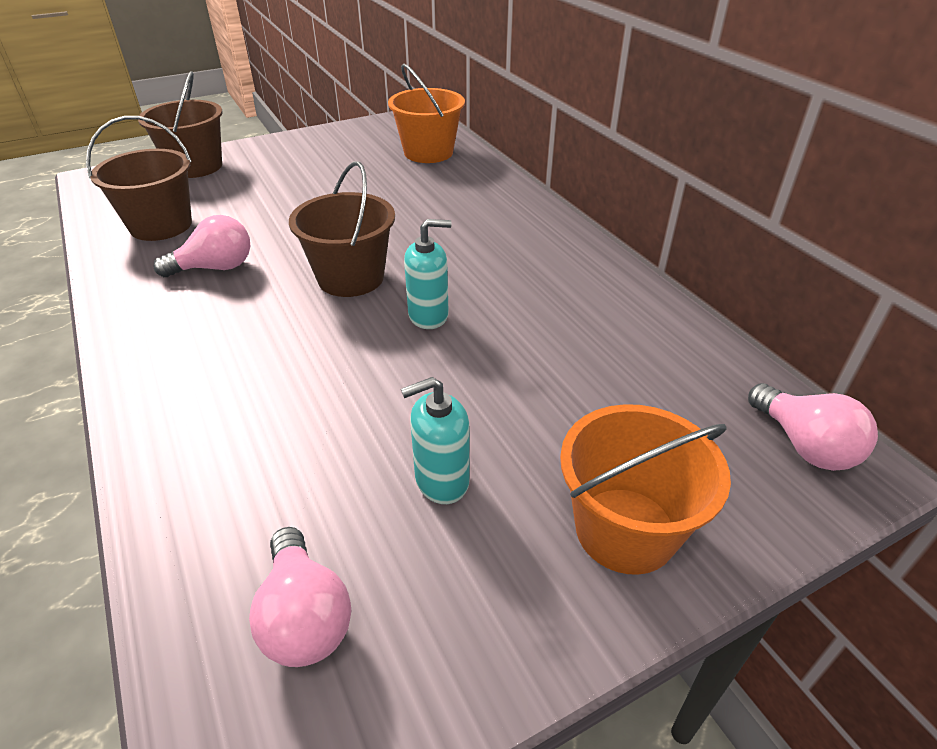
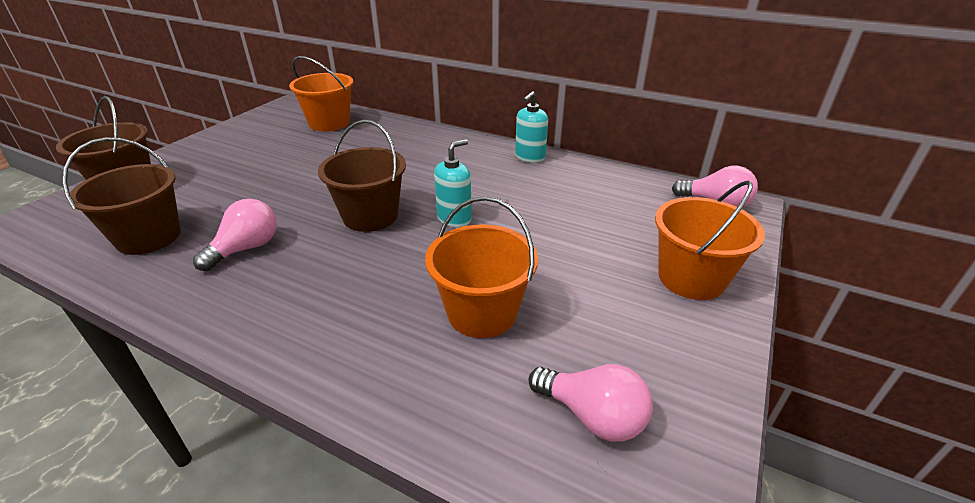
camera: 35 degrees left, 5 degrees down
(333, 438) = (482, 312): none -> orange bucket
(441, 480) = (576, 302): turquoise soap dispenser -> turquoise soap dispenser (530, 157)

